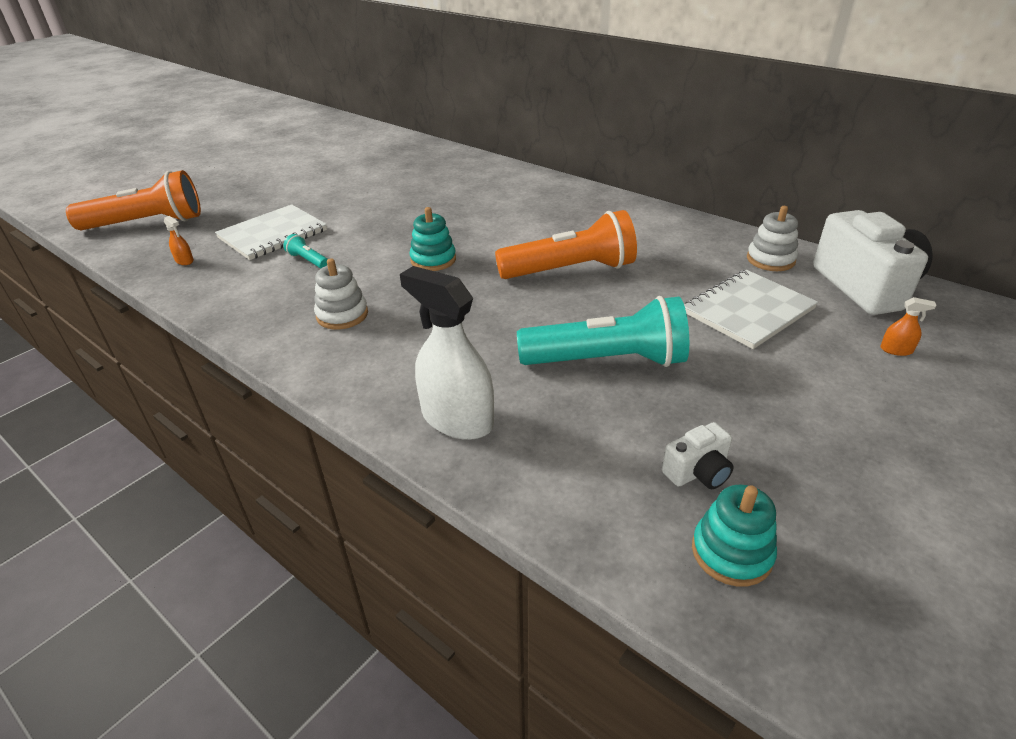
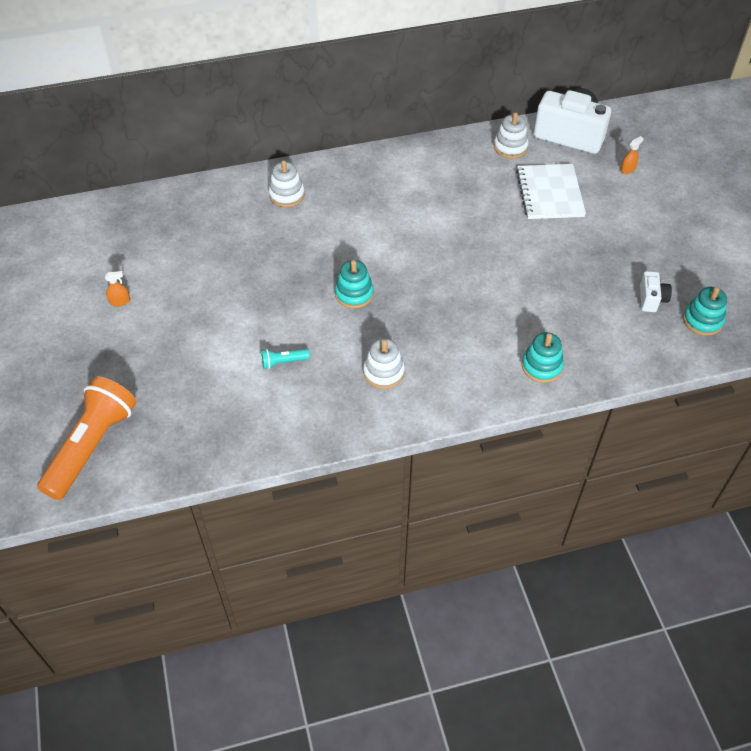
camera: 55 degrees left, 15 degrees up
(184, 261) = (203, 438): orange spray bottle -> orange spray bottle (120, 301)
(273, 234) = (212, 367): white notebook -> none
(457, 419) = (541, 366): white spray bottle -> turquoise stacking toy
(515, 187) = (287, 195): none -> white stacking toy
(570, 270) = (436, 236): orange flashlight -> none
(607, 360) = (543, 277): turquoise flashlight -> none

